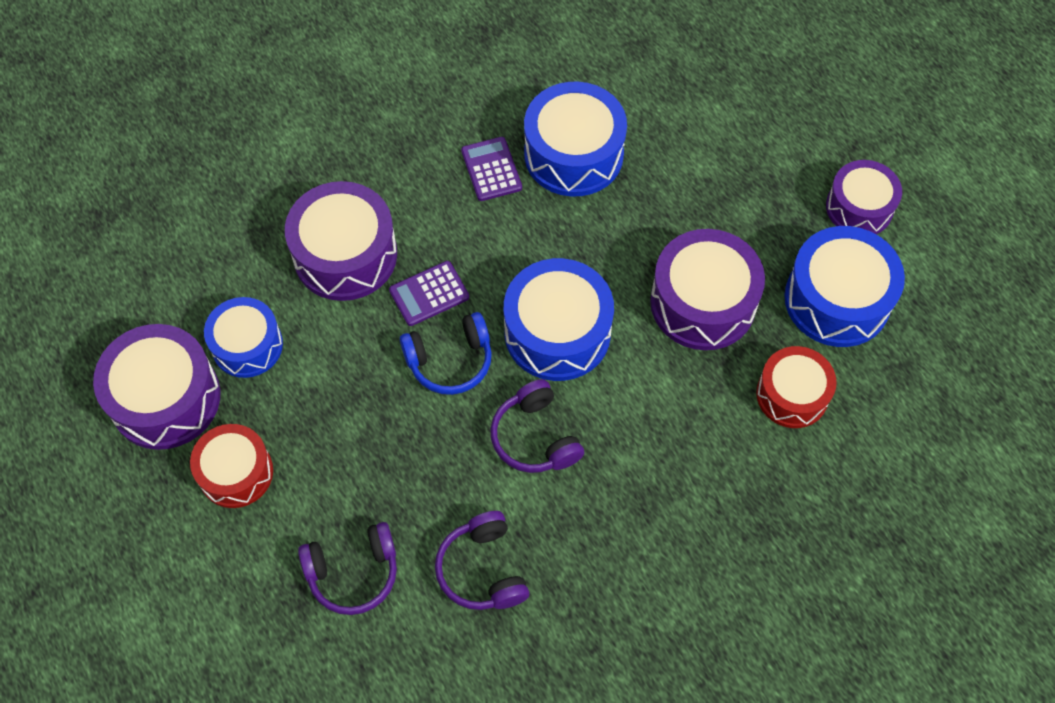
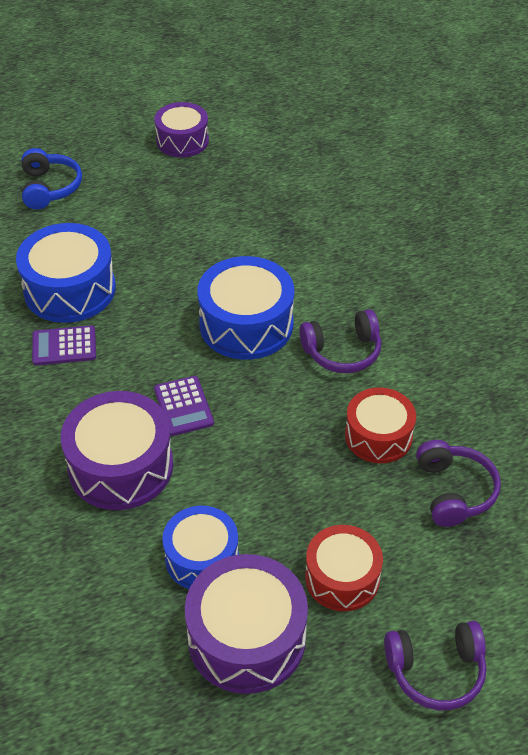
camera: 80 degrees left, 15 degrees down
(450, 361) = (257, 399): blue headphones -> blue headphones (50, 188)
(482, 569) = (458, 401): purple headphones -> purple headphones (436, 671)
(703, 302) = (241, 235): purple drum -> none
(792, 395) = (332, 202): red drum -> red drum (378, 436)
(837, 299) = (258, 166): blue drum -> none

